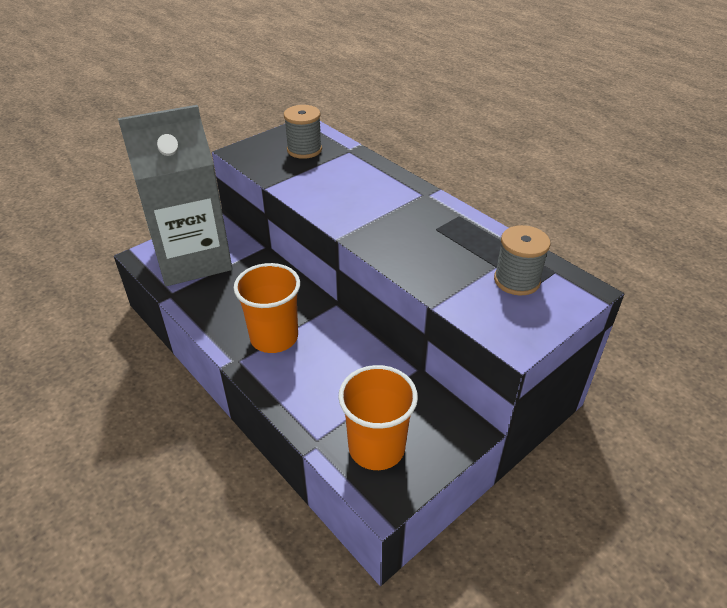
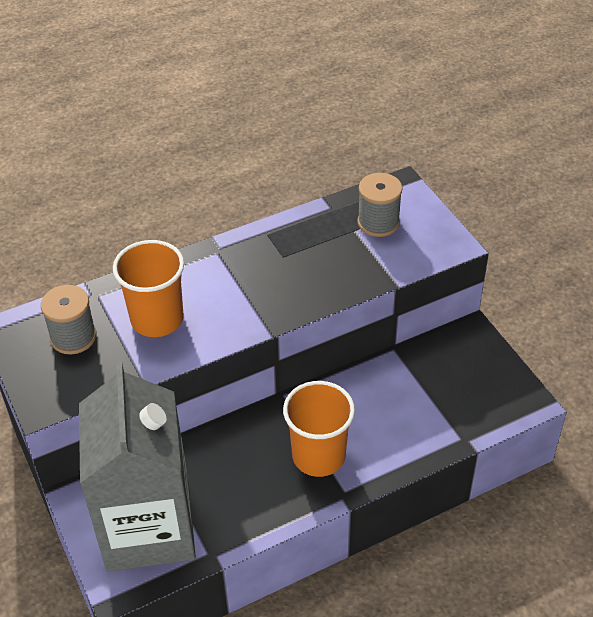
camera: 75 degrees left, 5 degrees up
(376, 447) = (478, 396): orange cup -> orange cup (157, 319)

